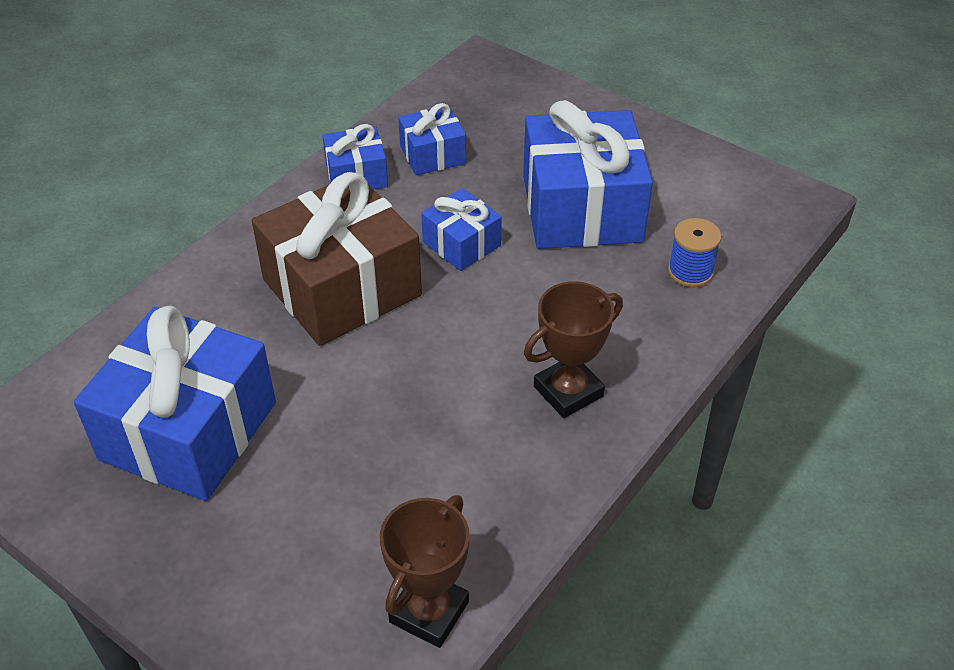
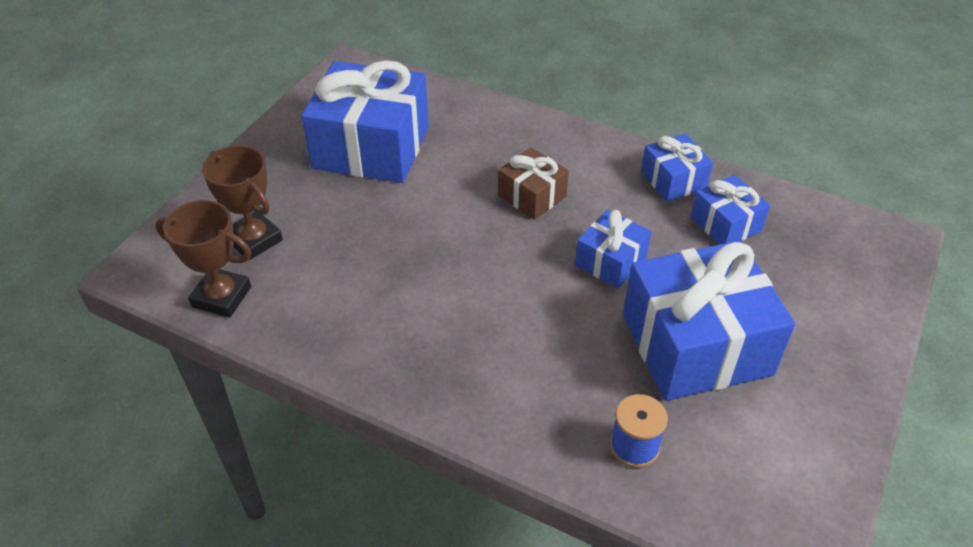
camera: 80 degrees right, 0 degrees up
(342, 287) = (532, 196): brown gift -> brown gift, size x0.50
(568, 391) = (446, 357): brown trophy -> brown trophy (254, 240)

